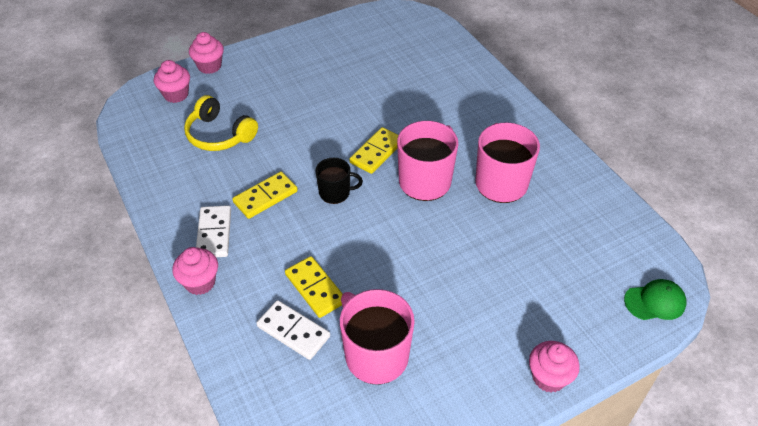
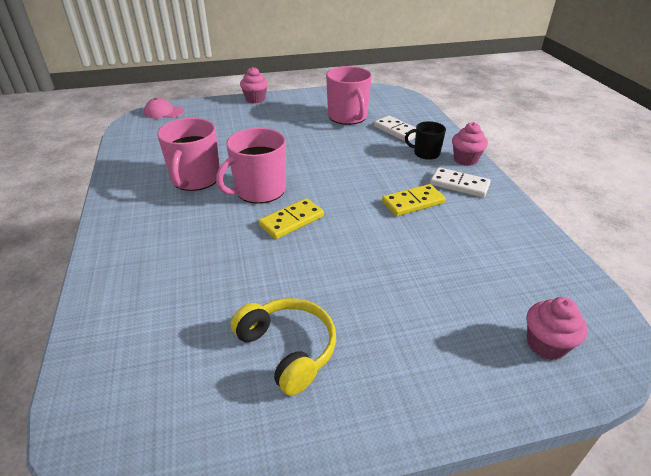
camera: 165 degrees left, 10 degrees down
(209, 66) = (505, 394): pink cupcake -> none
(214, 233) = (459, 184): white domino -> white domino turned 75 degrees counterclockwise
(219, 135) = (468, 270): yellow headphones -> yellow headphones (288, 349)
(315, 288) = (378, 145): yellow domino -> none
(335, 193) = (346, 195): black mug -> black mug (426, 153)
(655, 302) = (164, 112): green cap -> pink cap

